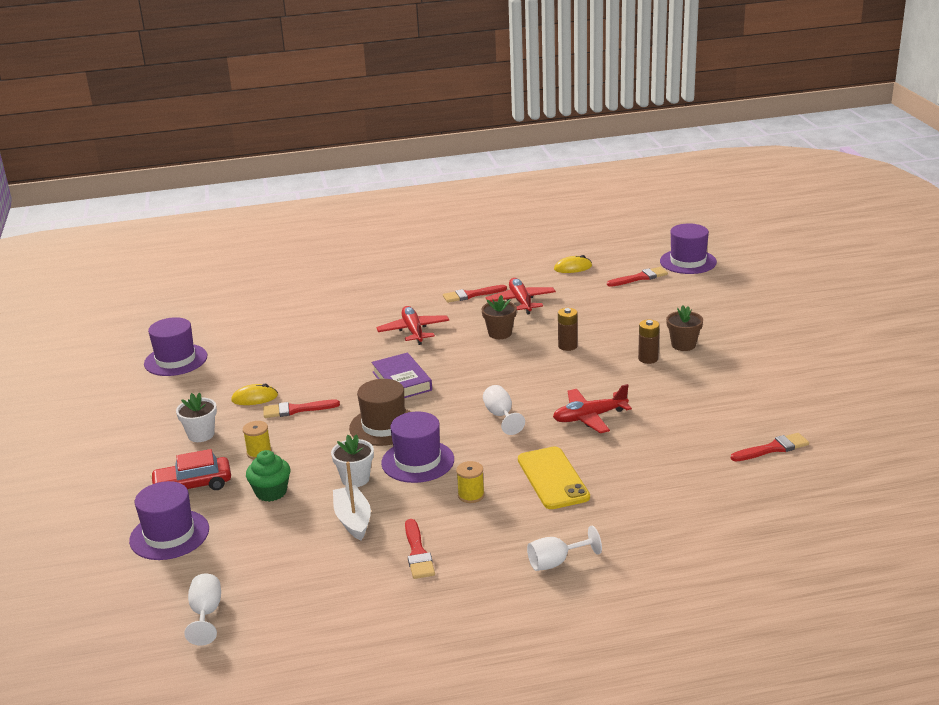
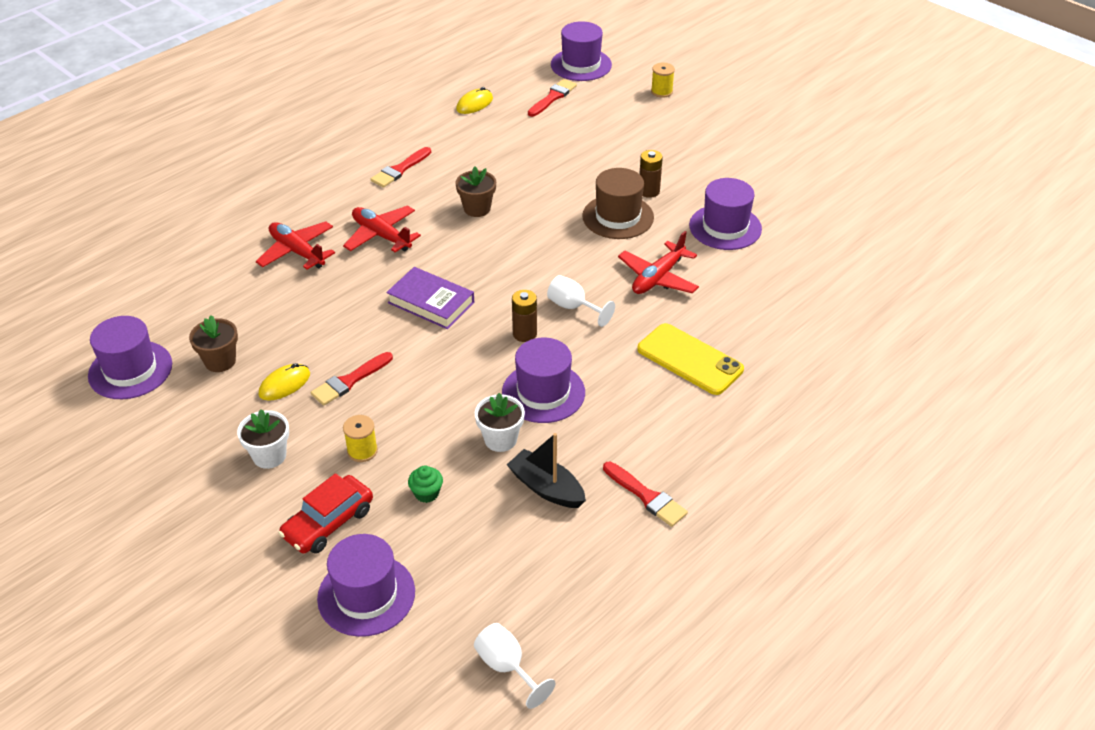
camera: 35 degrees left, 15 degrees up
(271, 492) = (426, 493): green cupcake -> green cupcake, size x0.65
(353, 520) = (546, 488): white boat -> black boat
(384, 426) = (467, 364): brown hat -> brown hat (618, 217)
(471, 495) = (633, 410): yellow spool -> yellow spool (661, 91)
(521, 302) = (461, 162): red plane -> red plane (297, 252)
(556, 562) = (778, 449): white goblet -> none
(567, 346) = (559, 201): brown battery -> brown battery (524, 334)
(683, 345) = (666, 164): brown flower pot -> brown flower pot (220, 361)
(685, 400) = (725, 227): none -> purple hat
(773, 448) = (842, 252): red brush -> none

